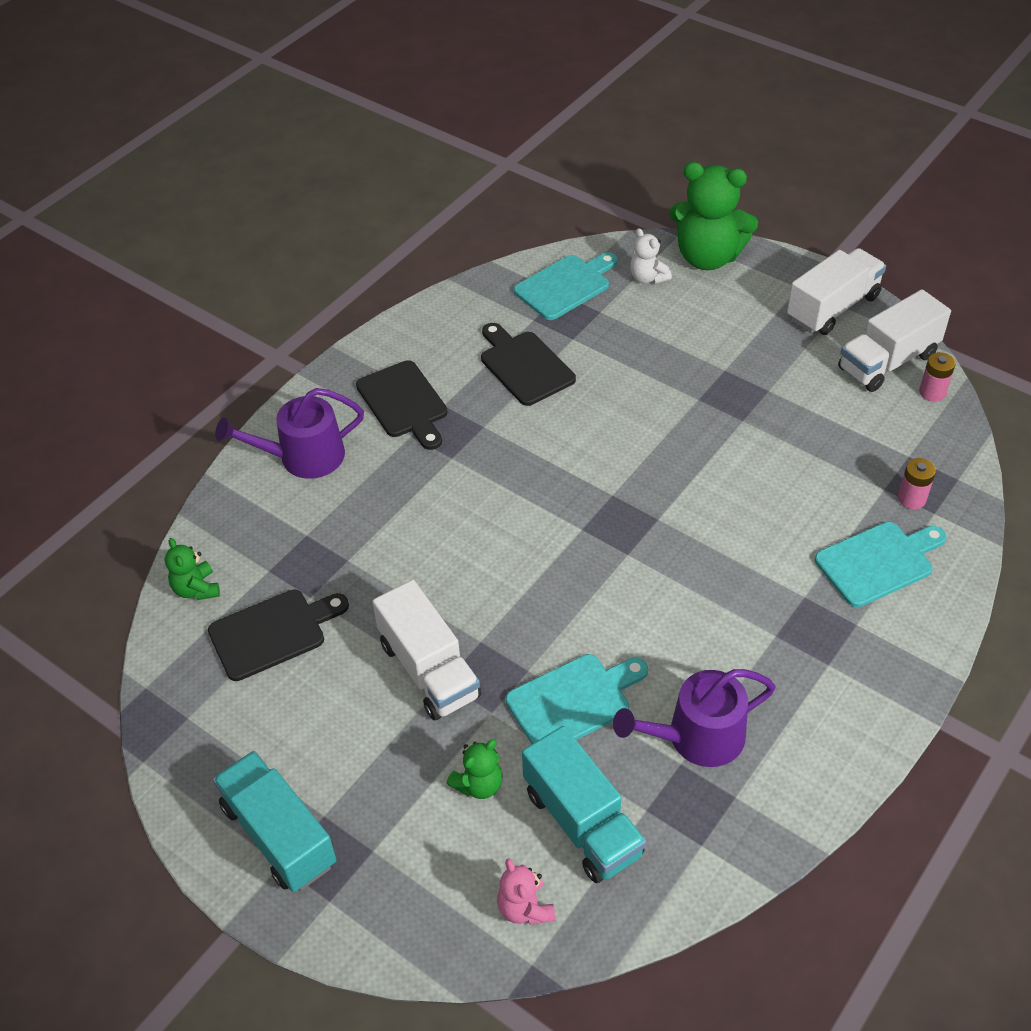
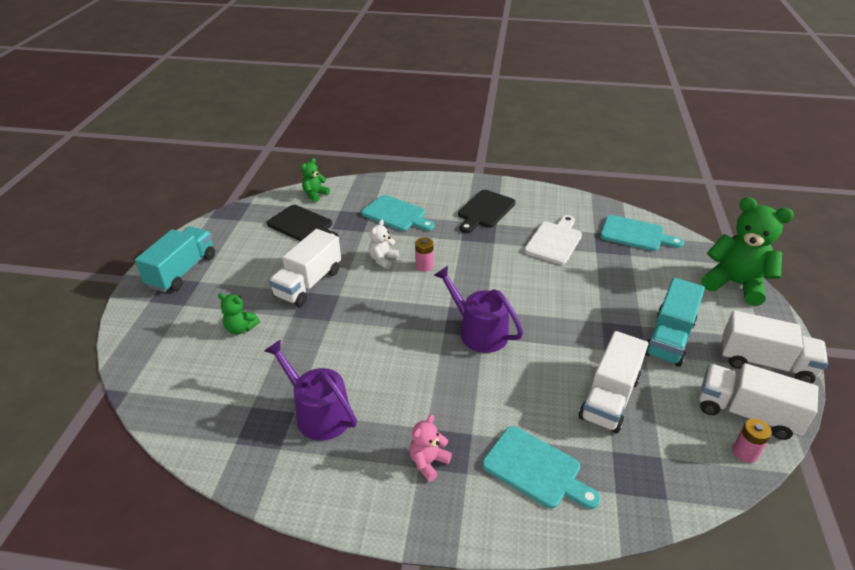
camera: 60 degrees right, 10 degrees down
(304, 457) = (420, 194): purple watering can -> purple watering can (478, 332)
(524, 365) = (554, 241): black cutting board -> white cutting board
(525, 908) = (164, 375): pink teddy bear -> pink teddy bear (428, 462)
(573, 701) = (317, 346): turquoise cutting board -> turquoise cutting board (396, 214)
(582, 822) = (231, 380): turquoise truck -> turquoise truck (669, 338)
(648, 278) = (683, 264): white teddy bear -> white teddy bear (383, 260)
(707, 257) = (735, 284): green teddy bear -> green teddy bear turned 135 degrees clockwise
(815, 454) = (609, 398): none -> white truck
(911, 499) = (617, 472): pink battery -> pink battery (424, 266)

